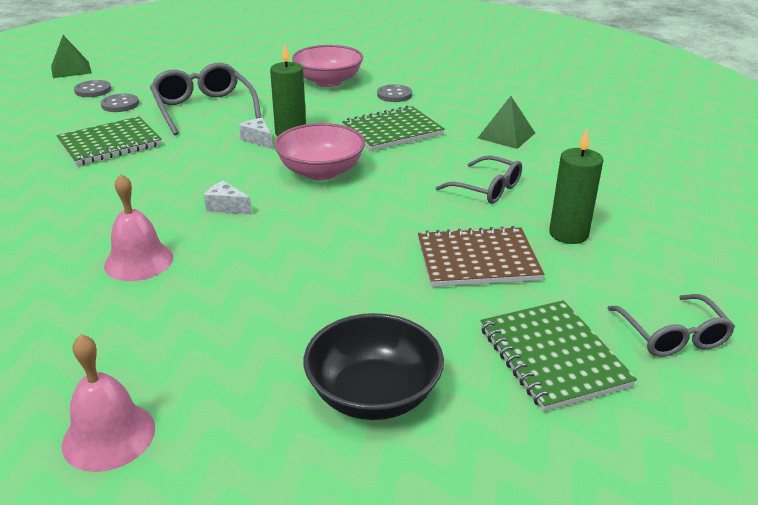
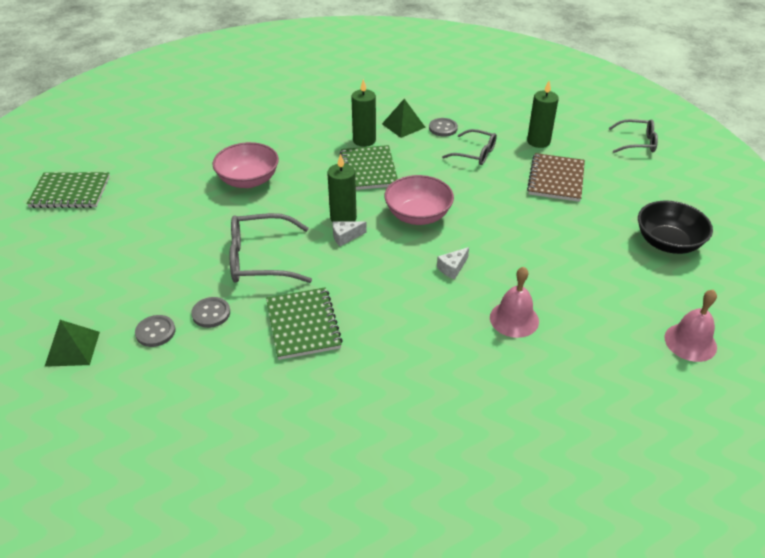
camera: 70 degrees left, 10 degrees up
(394, 95) = (302, 154): grey button -> grey button (443, 128)
(450, 119) = (364, 140): none -> green candle
(487, 189) = (475, 153): grey glasses -> grey glasses turned 60 degrees clockwise
(553, 356) = (647, 180): green notebook -> green notebook (70, 192)

